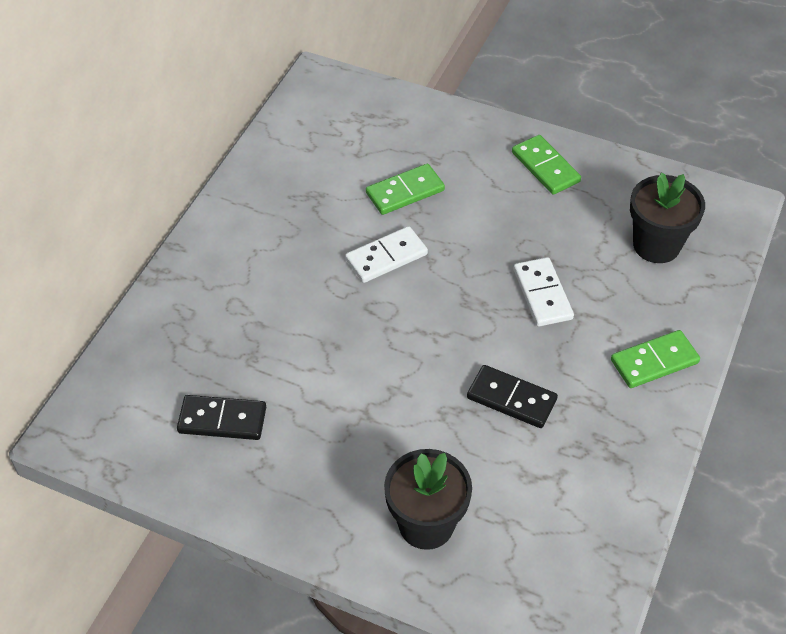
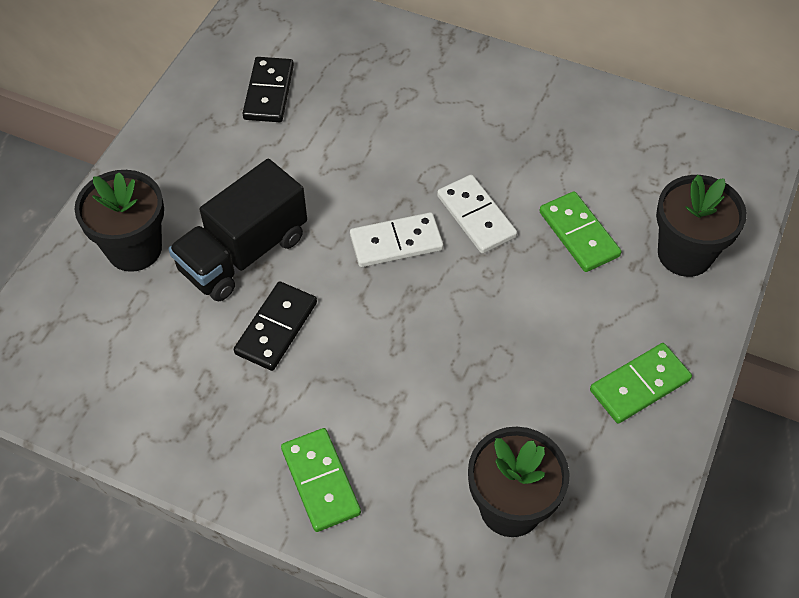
camera: 90 degrees right, 5 degrees up
(424, 131) = (685, 254): none -> black flower pot
(429, 429) = (243, 253): none -> black truck
(542, 294) = (424, 368): white domino -> white domino (396, 243)

